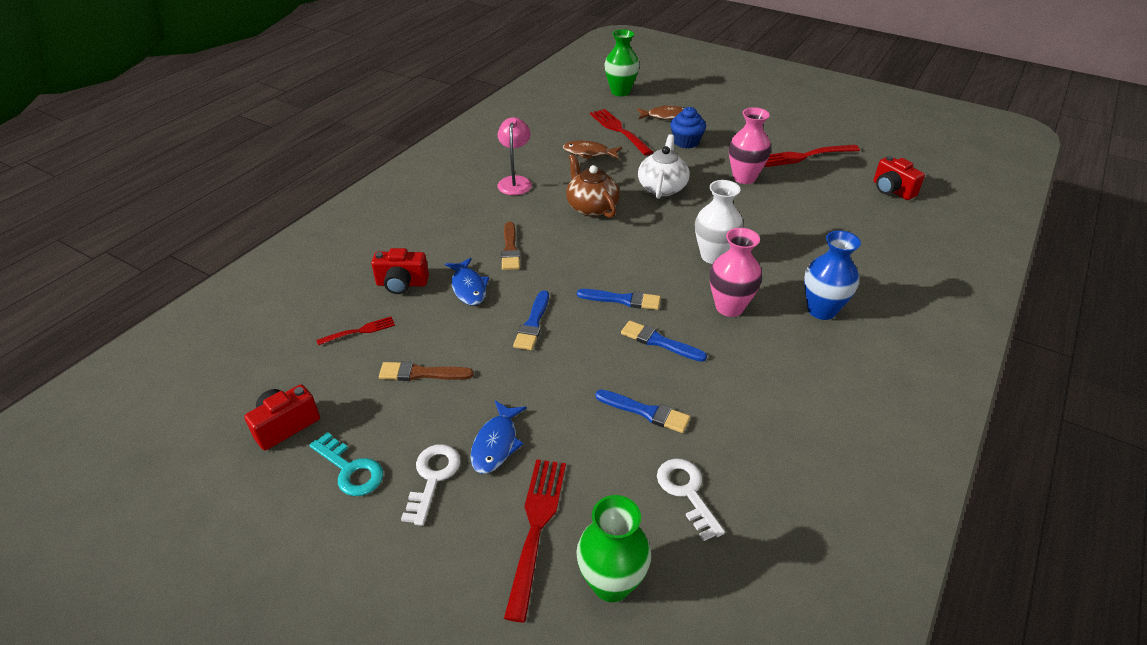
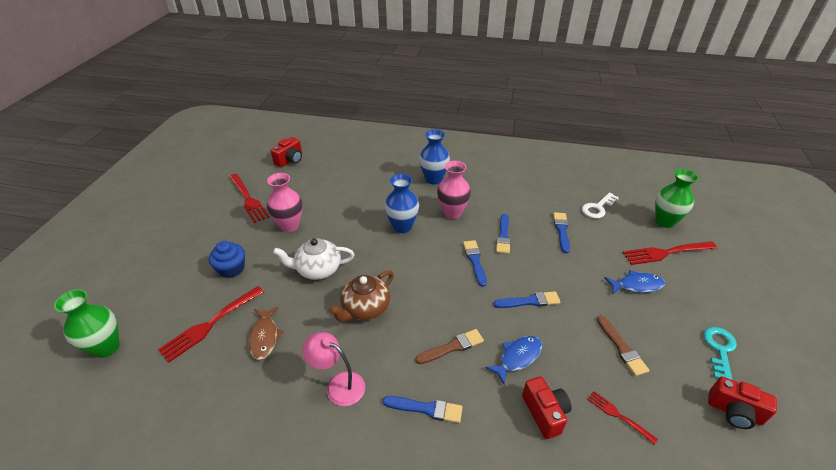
camera: 110 degrees left, 0 degrees up
(432, 478) = (683, 305): white key -> none
(459, 219) = (426, 409): none -> blue brush
(515, 181) = (338, 385): pink lamp -> pink lamp turned 45 degrees clockwise
(666, 116) = (175, 293): brown fish -> none
(713, 256) = (402, 227): white vase -> blue vase

